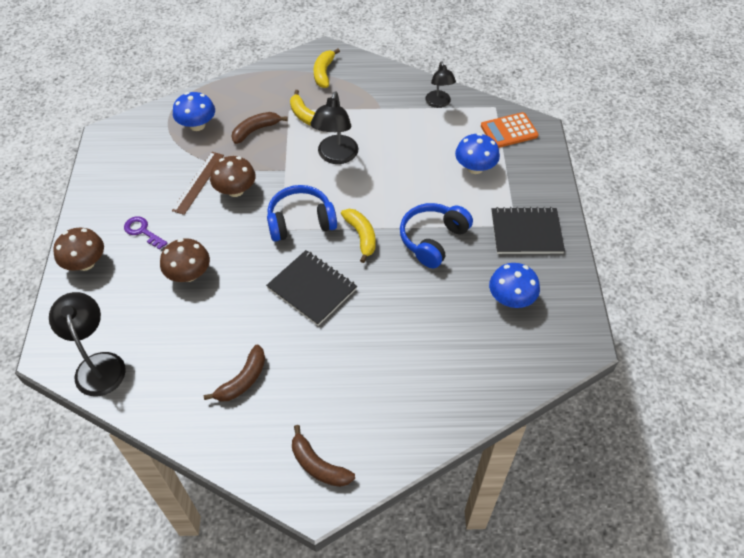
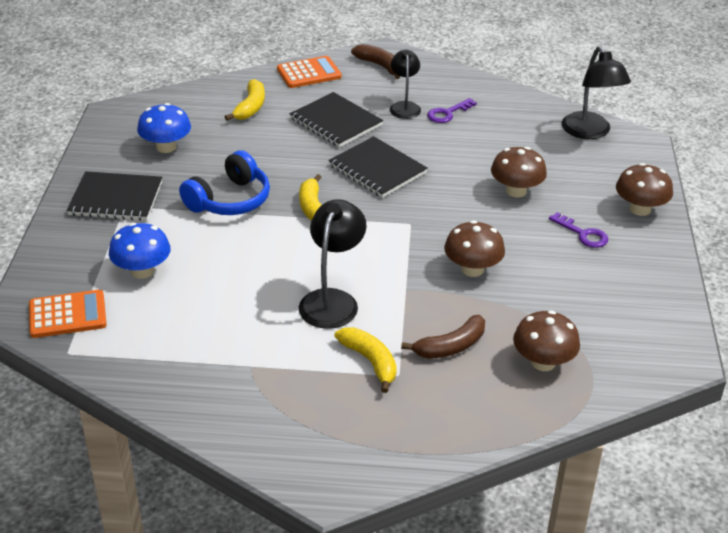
camera: 175 degrees left, 15 degrees down
(197, 125) = (543, 362): blue mushroom -> brown mushroom
(198, 182) = (524, 282): brown ruler -> none
(243, 380) = (447, 113): brown banana -> purple key
(300, 221) = (386, 229): blue headphones -> none
(324, 73) = (334, 439): yellow banana -> yellow banana (250, 107)
(358, 353) = (336, 122): none -> black notebook
(400, 439) = (309, 73): none -> orange calculator
(439, 103) = (154, 366): black lamp -> black lamp (404, 106)

